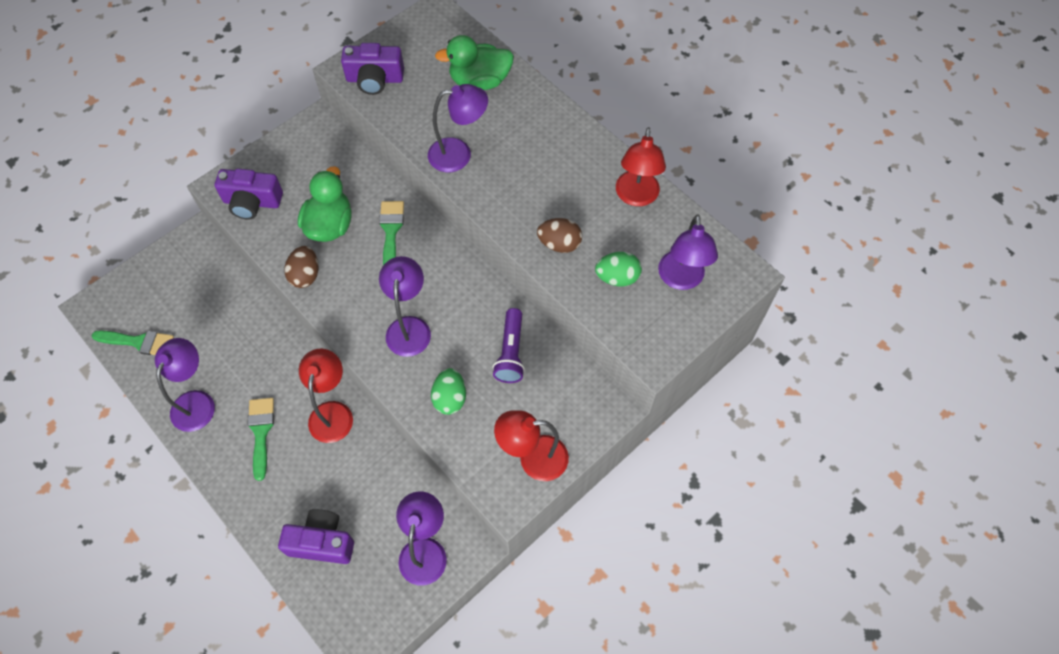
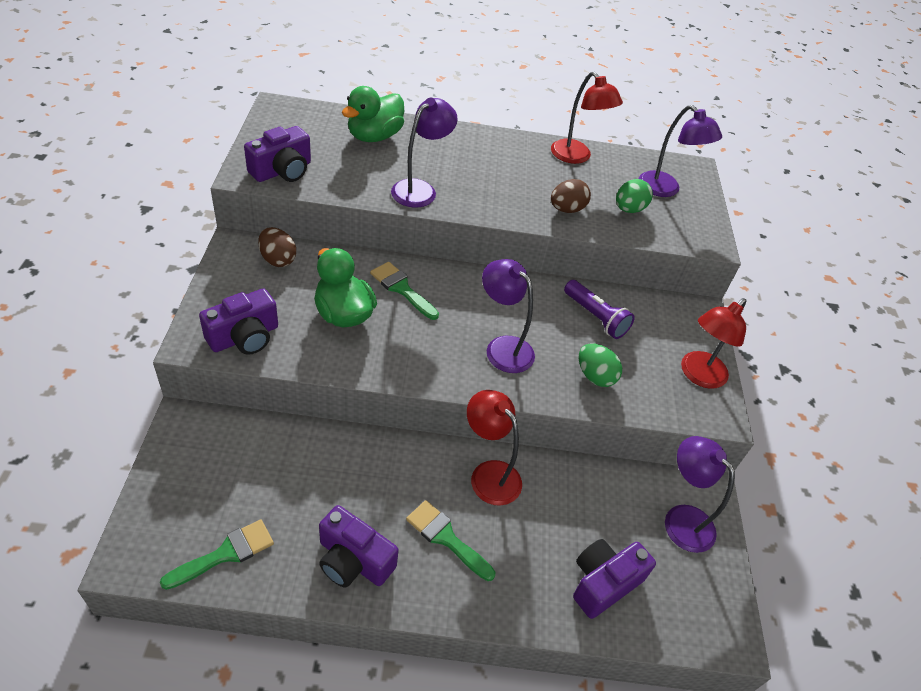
camera: 50 degrees left, 15 degrees down
(197, 402) = (353, 560): purple lamp -> purple camera
(305, 275) = (368, 364): brown egg -> brown egg (278, 259)

